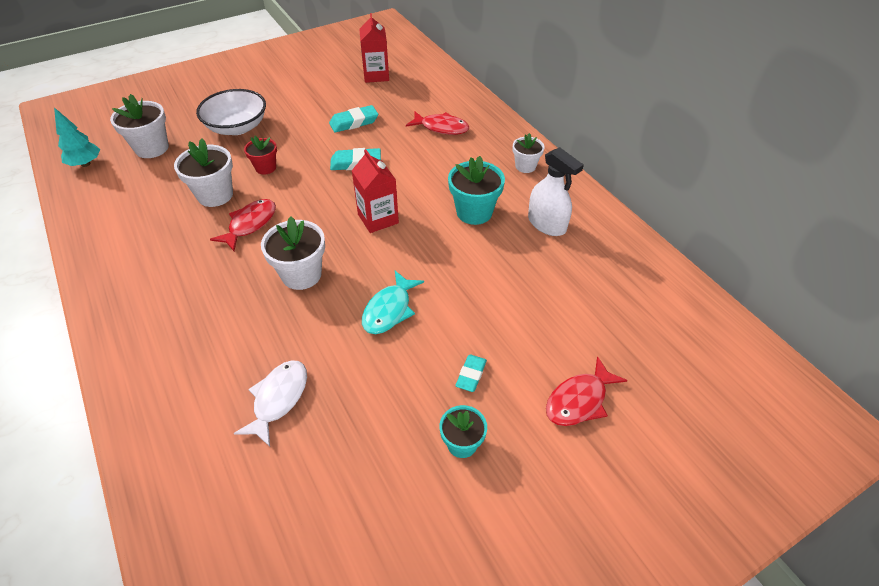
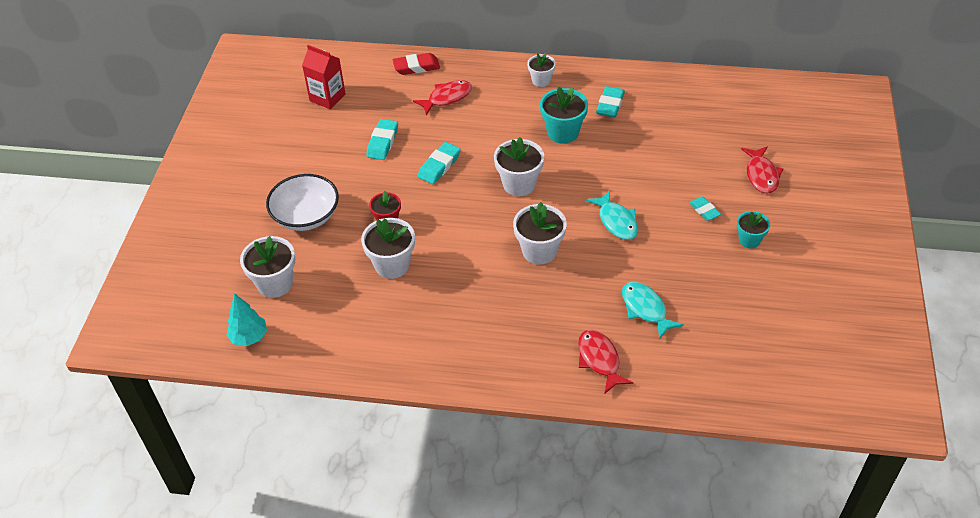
camera: 50 degrees left, 0 degrees up
(250, 224) = (452, 258): red fish -> red fish (599, 360)
(278, 399) = (645, 309): white fish -> turquoise fish
(378, 219) = (519, 184): red carton -> white flower pot
(459, 96) = (416, 67): none -> red eraser
(547, 224) = (610, 105): white spray bottle -> turquoise eraser

